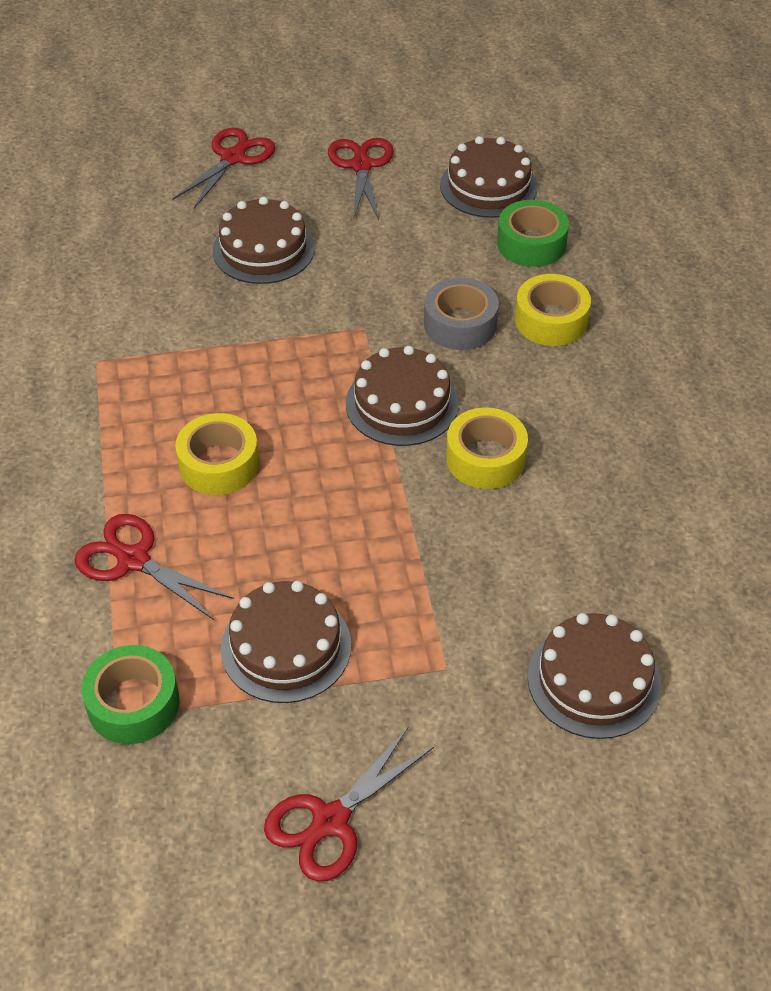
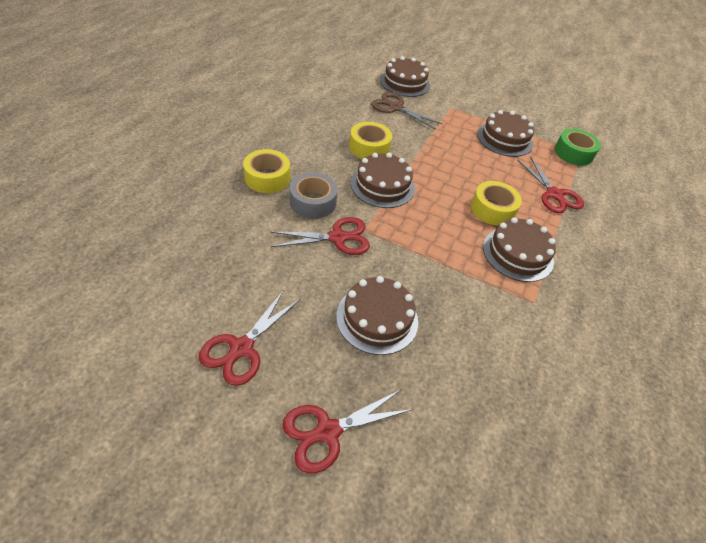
camera: 150 degrees left, 0 degrees up
(331, 821) = (518, 99): red scissors -> red scissors (337, 237)
(488, 186) = (185, 271): brown cake -> brown cake (517, 254)
(531, 244) = (218, 219): green tape -> none
(537, 585) = (395, 108): none -> brown scissors

